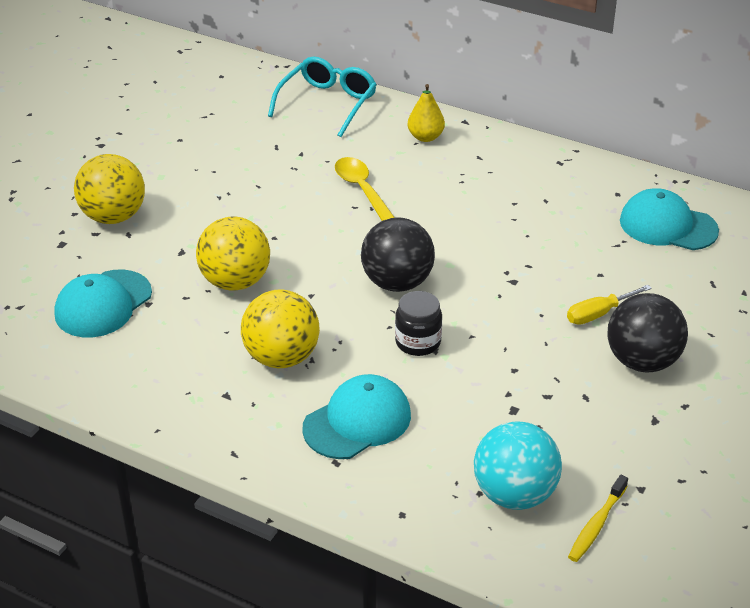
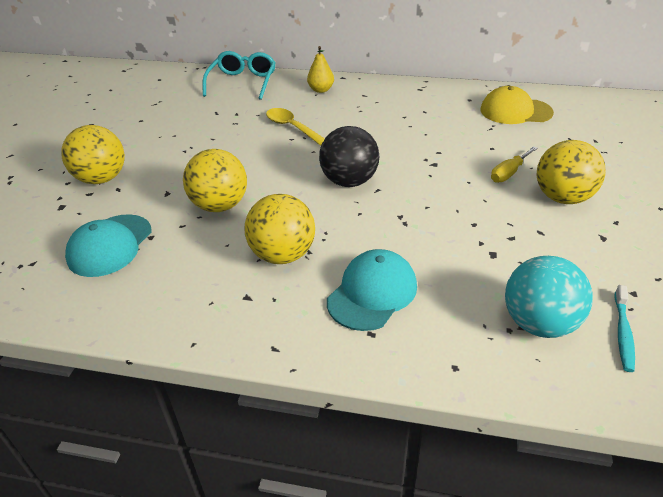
camera: 15 degrees left, 0 degrees up
(418, 342) = (388, 220): black jar -> none
(596, 525) = (623, 333): yellow toothbrush -> turquoise toothbrush
(642, 361) = (562, 198): black ball -> yellow ball
(667, 225) = (515, 111): turquoise cap -> yellow cap

